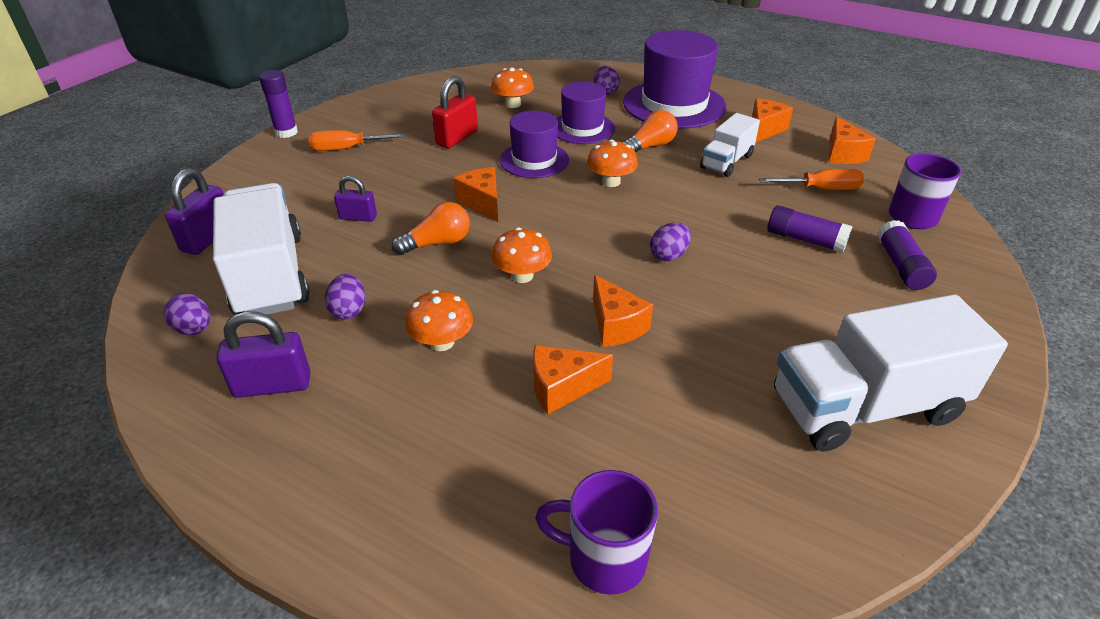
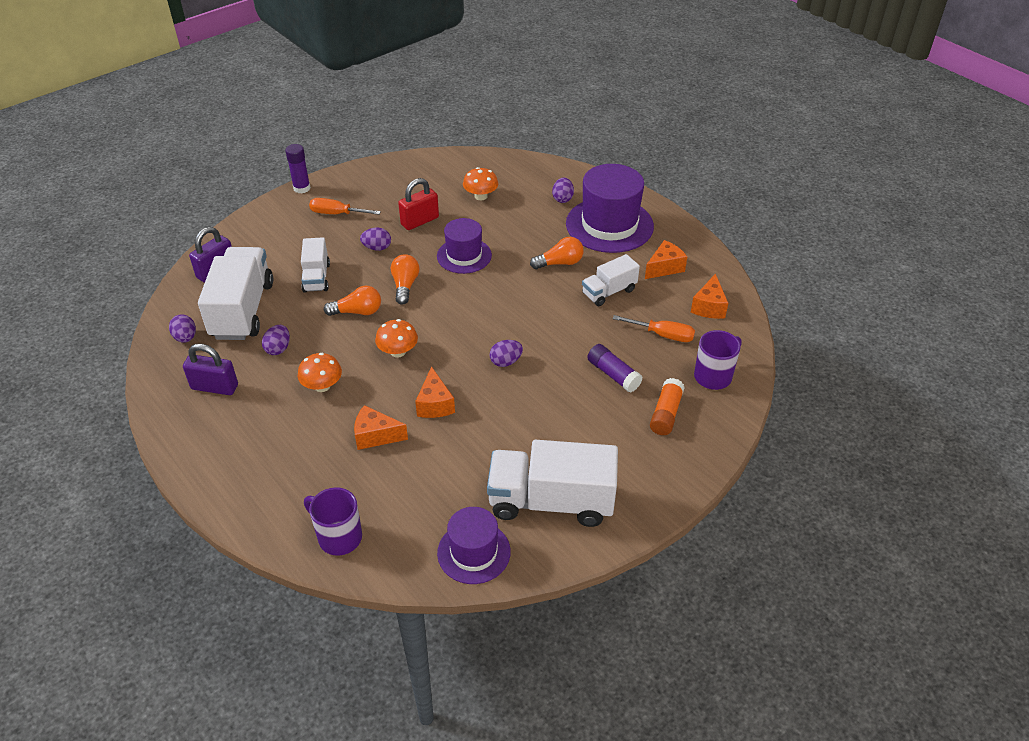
camera: 20 degrees right, 5 degrees up
(358, 217) = (316, 277): purple padlock -> white truck
(420, 172) = (377, 248): none -> purple egg
(482, 203) = (405, 286): orange cheese -> orange light bulb
(582, 128) = (519, 233): purple hat -> purple hat (474, 552)
(611, 182) = (507, 289): orange mushroom -> none
(901, 266) = (666, 413): purple glue stick -> orange glue stick

